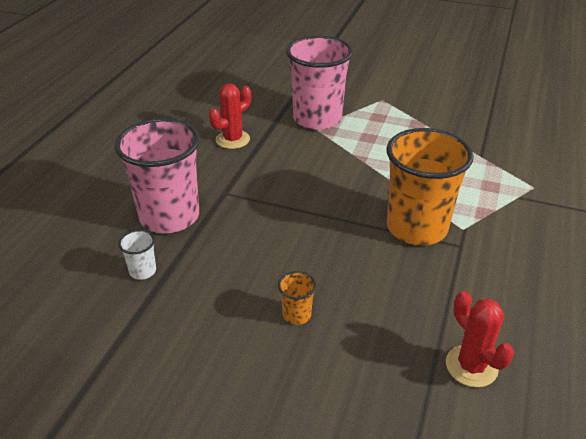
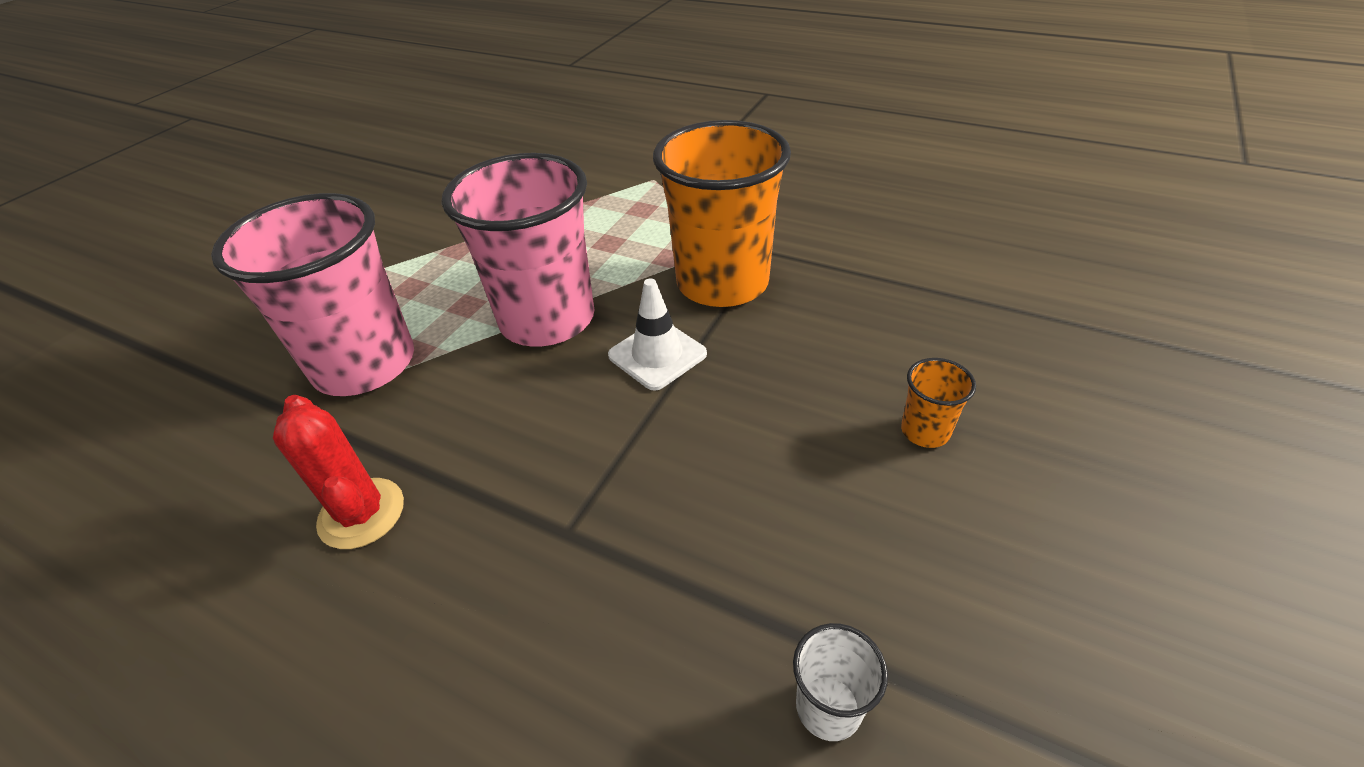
camera: 80 degrees left, 5 degrees up
(169, 216) = (629, 652): pink cup -> pink cup (547, 319)
(342, 207) = (657, 355): none -> white traffic cone
(471, 366) = (983, 274): red cactus -> none

